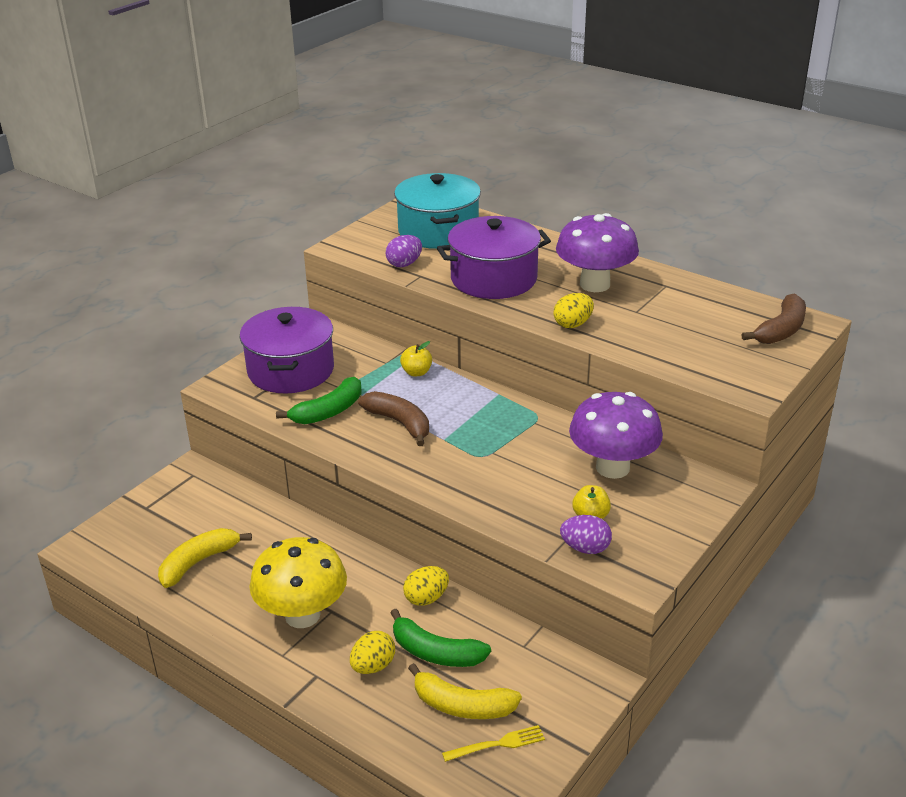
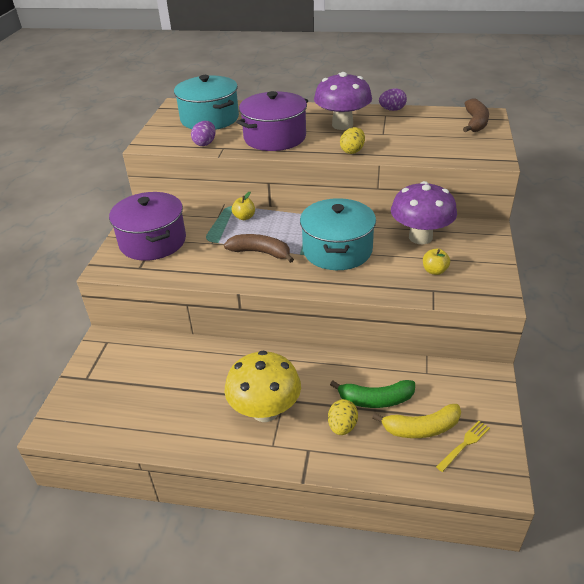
camera: 25 degrees left, 5 degrees up
(198, 562) = (158, 403): yellow banana -> none
(329, 411) = (204, 260): green banana -> none
(426, 598) = (340, 366): yellow egg -> none
(492, 450) = (337, 250): none -> turquoise pot
(585, 548) = (450, 292): purple egg -> purple egg (392, 110)

